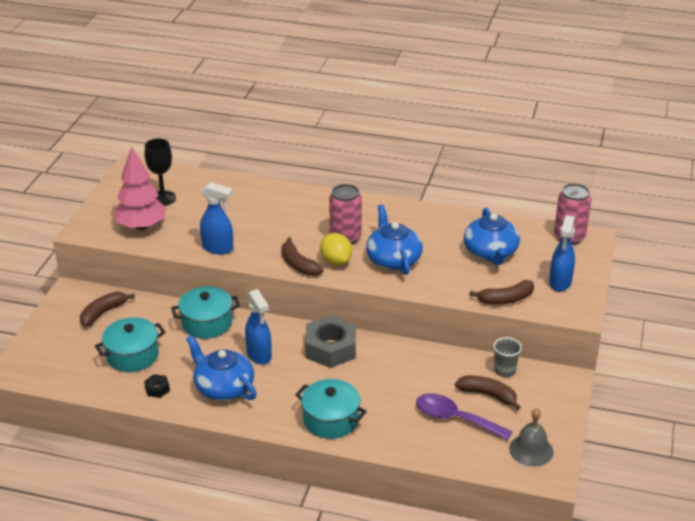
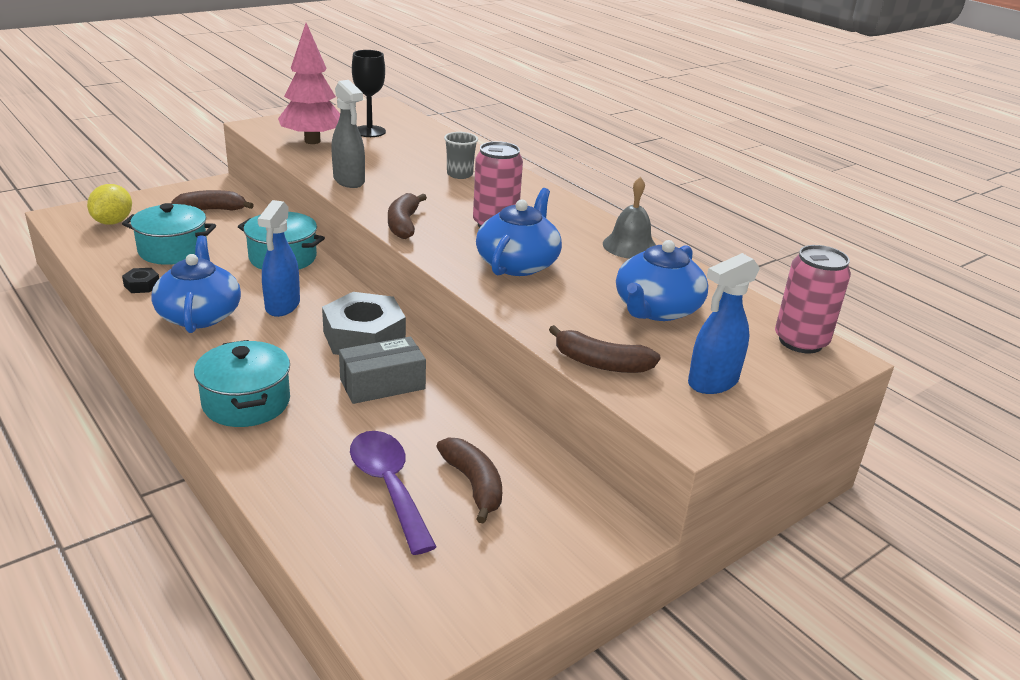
camera: 35 degrees right, 5 degrees down
(218, 248) = (349, 181): blue spray bottle -> grey spray bottle
(336, 261) = (449, 238): yellow lemon -> yellow lemon (113, 222)
(379, 370) = (382, 384): none -> grey box
(505, 370) = (539, 469): grey cup -> grey cup (459, 174)
(531, 450) = (431, 590): grey bell -> grey bell (630, 246)

